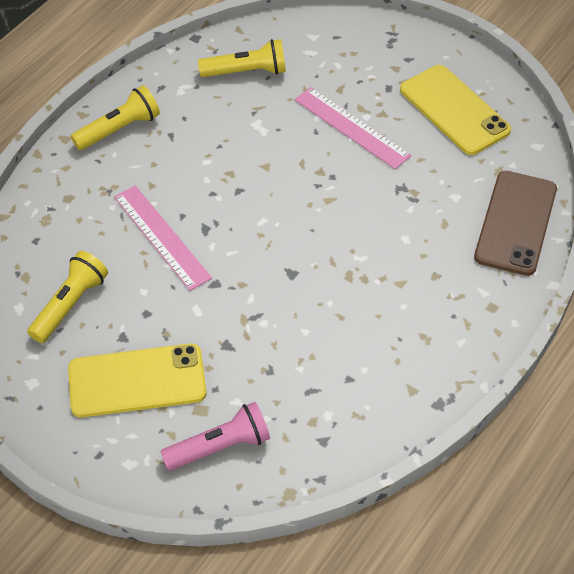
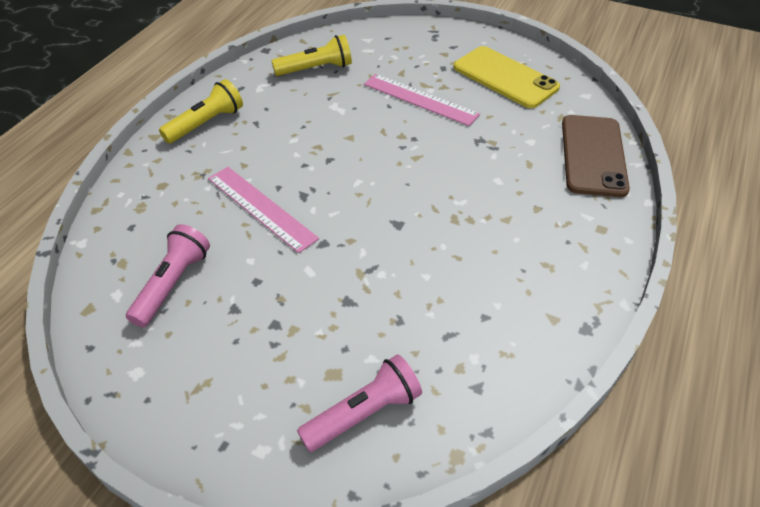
camera: 10 degrees left, 5 degrees down
(70, 305) = (173, 284): yellow flashlight -> pink flashlight
(137, 381) = (256, 352): yellow phone -> none

